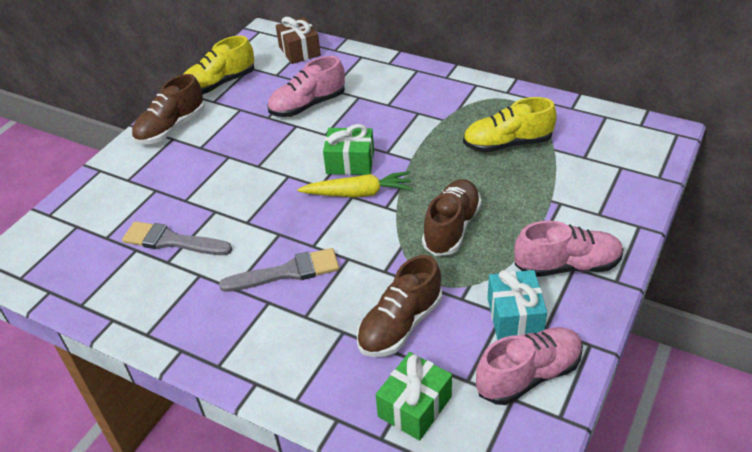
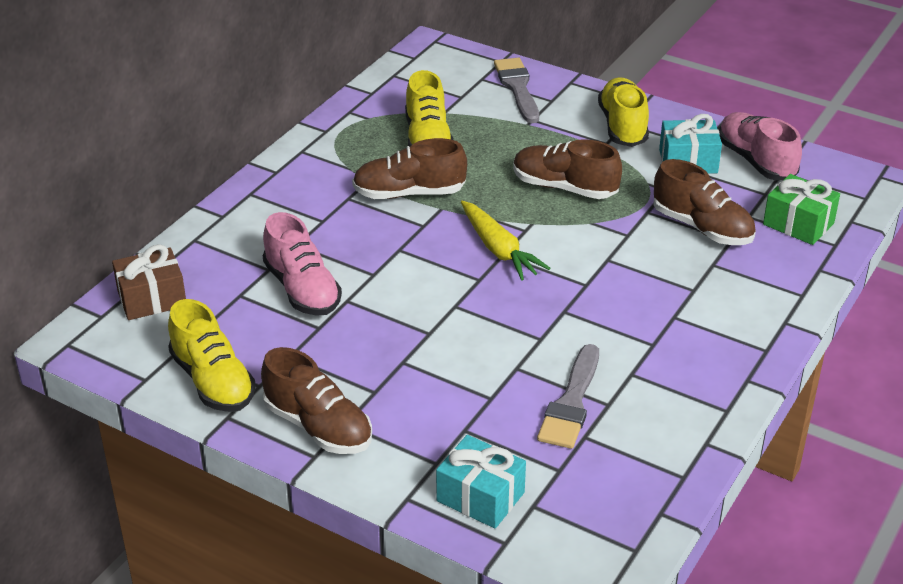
camera: 90 degrees left, 5 degrees down
(91, 201) = (480, 497): none -> turquoise gift
(287, 272) = (628, 303): grey brush -> grey brush (517, 88)
(350, 162) = (438, 254): green gift -> none
(358, 193) = (498, 249): yellow carrot -> yellow carrot turned 150 degrees clockwise
(428, 141) = (409, 193): none -> brown shoe
(567, 266) = (623, 126): pink shoe -> yellow shoe

